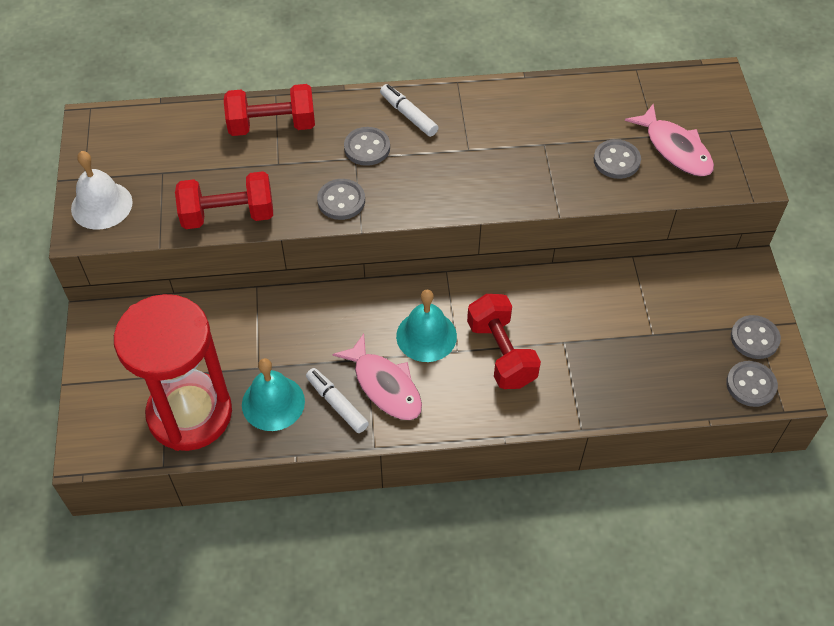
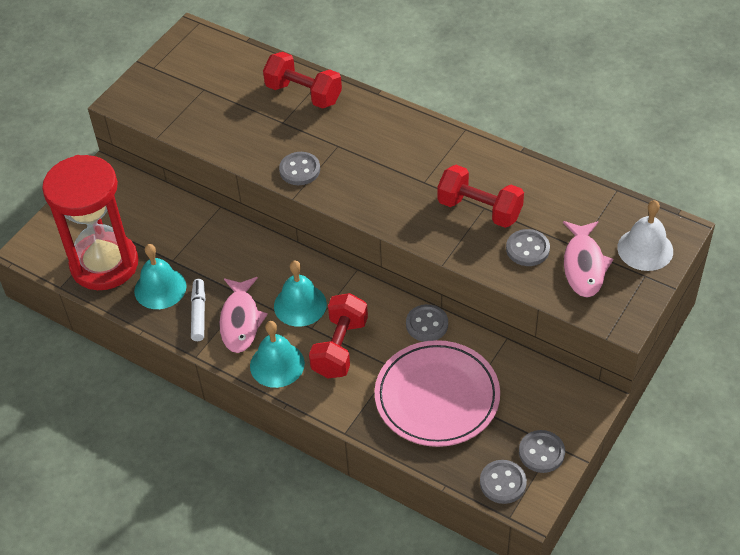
camera: 40 degrees right, 5 degrees down
(101, 205) = (147, 91): white bell -> white bell (645, 249)
(228, 215) = (217, 139): red dumbbell -> red dumbbell (479, 210)
(367, 148) = (353, 143): grey button -> grey button (427, 324)
(408, 115) = (405, 135): white marker -> none
(459, 405) = (277, 364): none -> turquoise bell
(626, 344) = (437, 397): none -> pink plate

